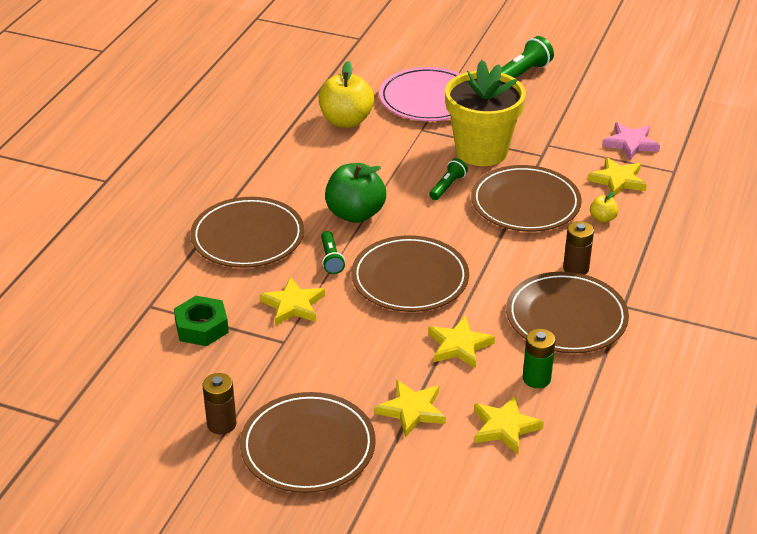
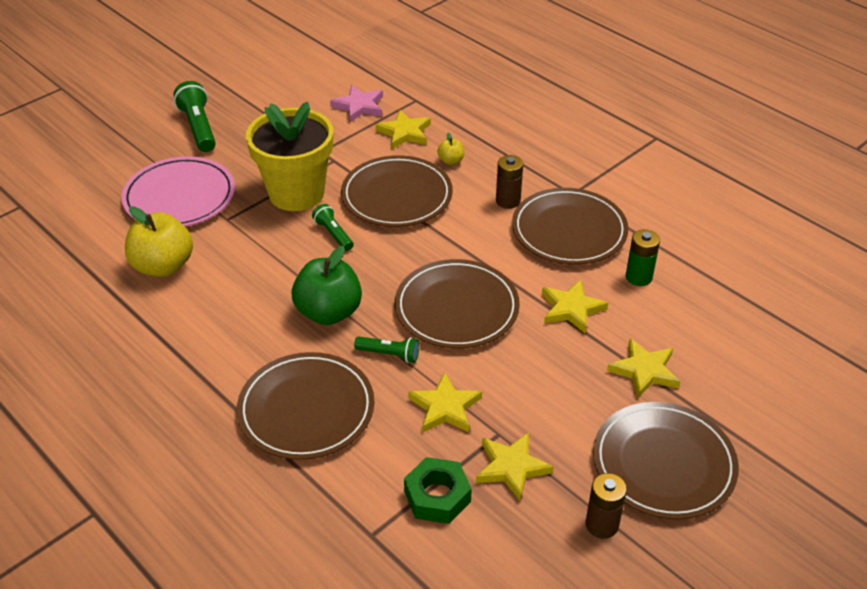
camera: 65 degrees left, 5 degrees up
(504, 427) = (691, 318): yellow star -> yellow star (511, 467)

